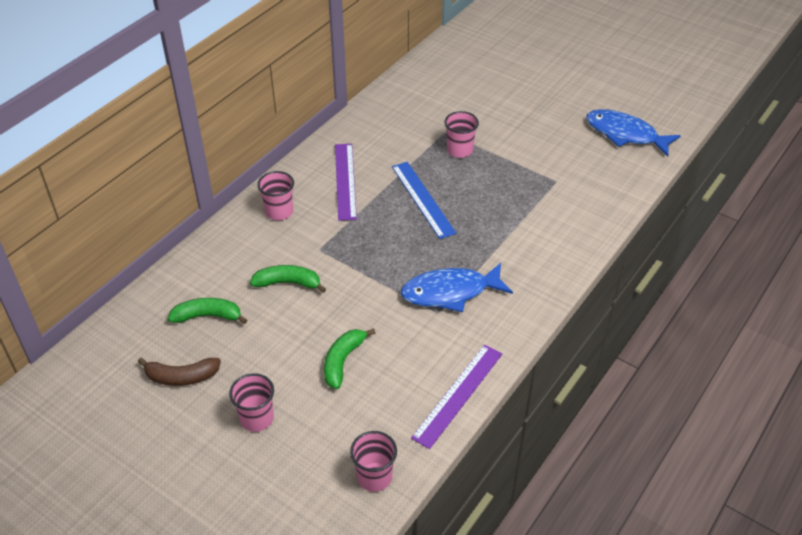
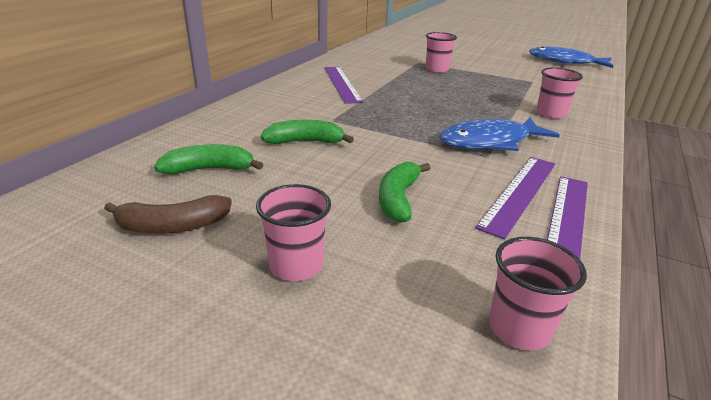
camera: 10 degrees left, 15 degrees down
(279, 212) = (282, 100): pink cup -> pink cup (550, 113)
(422, 199) = (421, 91): blue ruler -> none
(439, 361) = (519, 193): none -> purple ruler

